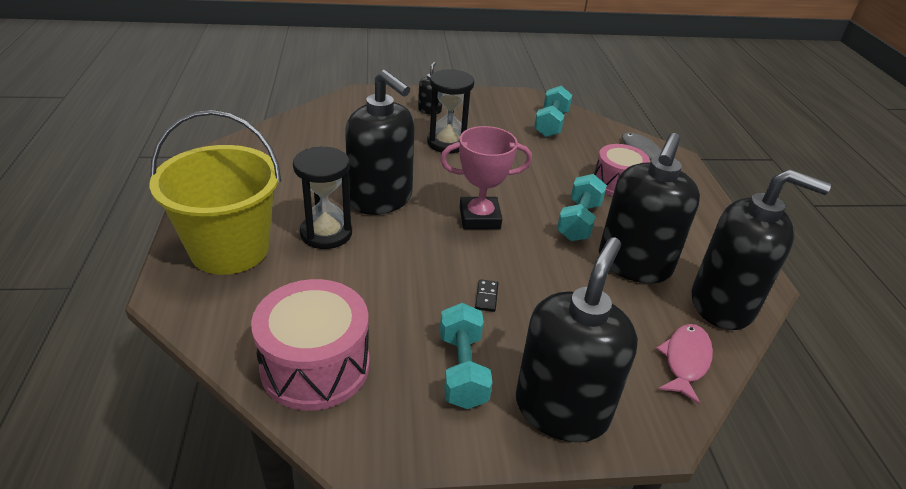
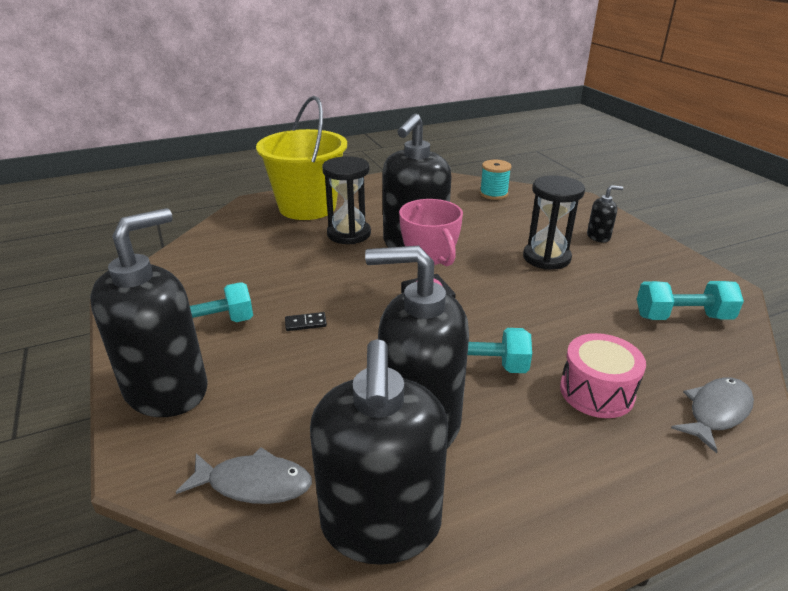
camera: 75 degrees right, 5 degrees down
(311, 127) = (493, 194): none -> turquoise spool
(315, 366) = (198, 264): pink drum -> none
(561, 409) = (167, 390): black soap dispenser -> black soap dispenser turned 60 degrees counterclockwise
(685, 360) = (254, 483): pink fish -> grey fish

